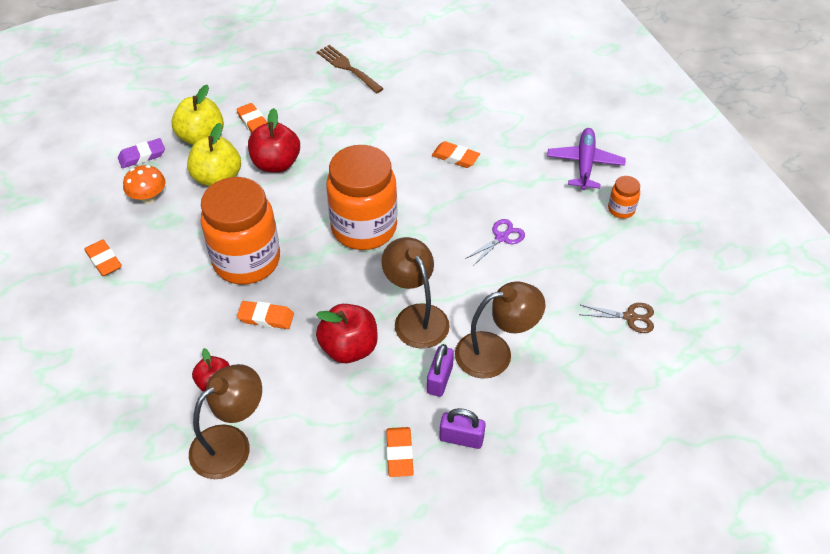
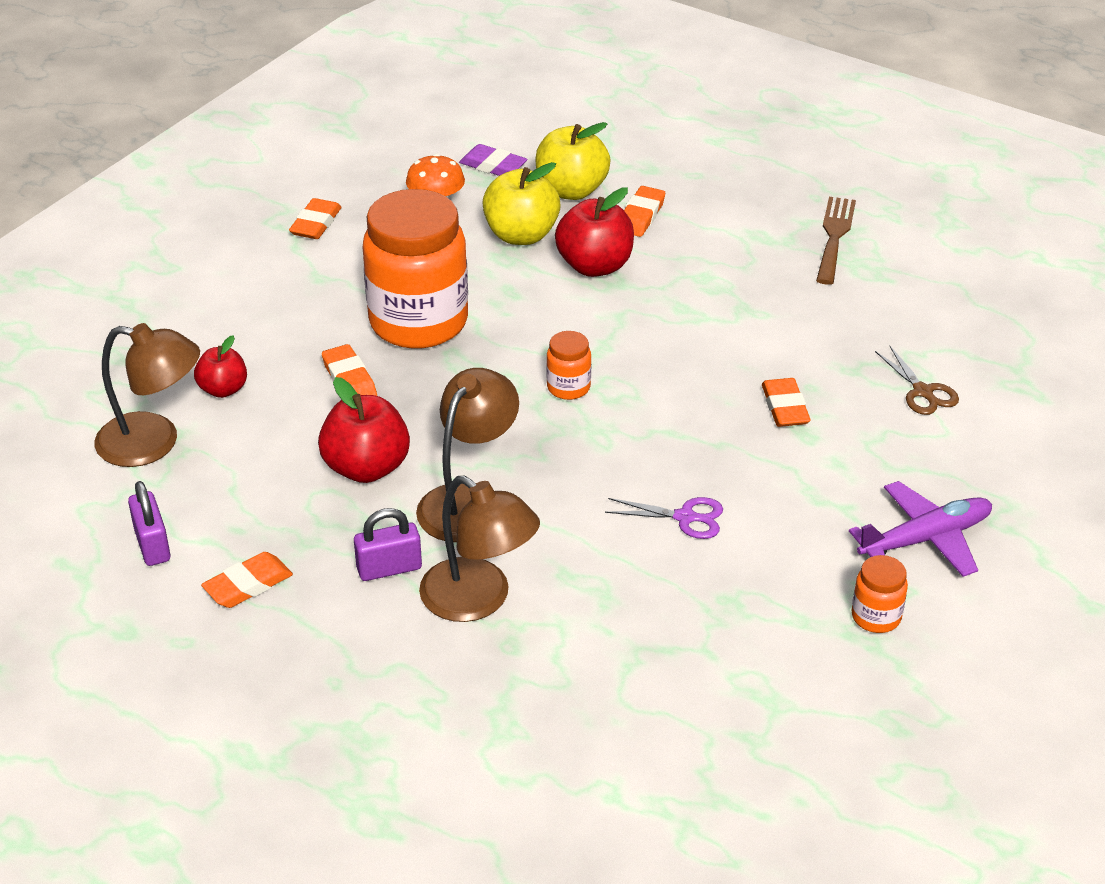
camera: 55 degrees right, 10 degrees down
(364, 228) = (568, 387): orange jar -> orange jar, size x0.42
(461, 438) = (315, 629): purple padlock -> purple padlock (152, 545)
(630, 317) = (672, 712): brown scissors -> brown scissors (923, 392)

